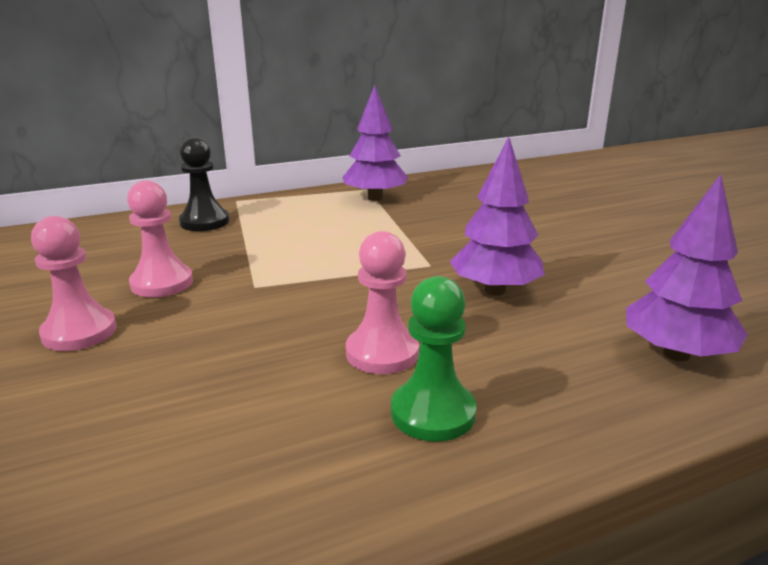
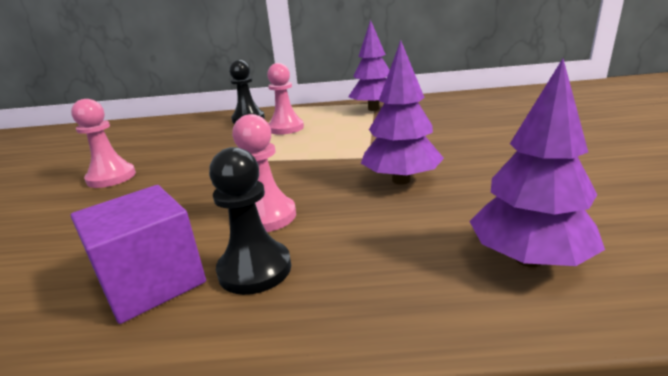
camera: 25 degrees right, 0 degrees up
(162, 283) = (184, 153): pink pawn -> pink pawn (286, 128)
(325, 451) = (152, 282): none -> purple cube
(433, 413) = (255, 269): green pawn -> black pawn

